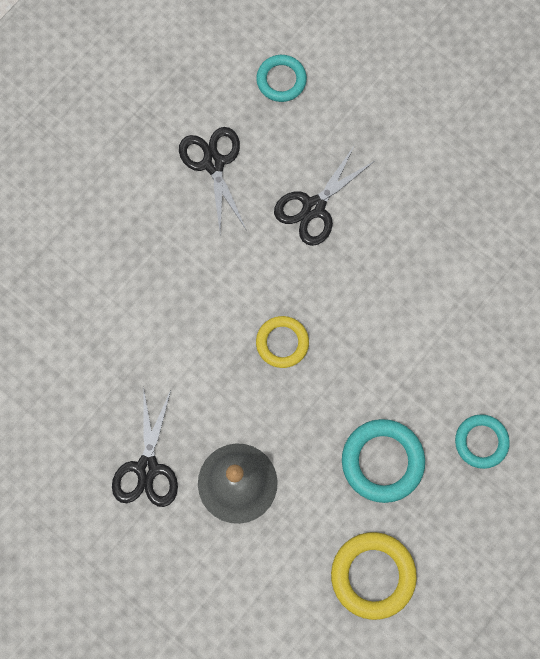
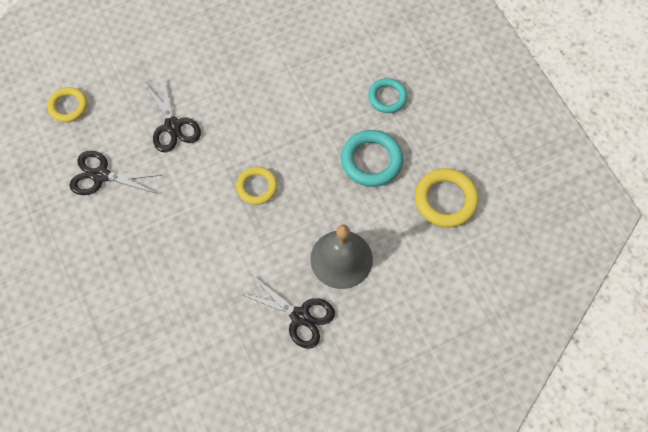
camera: 65 degrees left, 10 degrees down
(281, 80) = (68, 106): turquoise ring -> yellow ring

